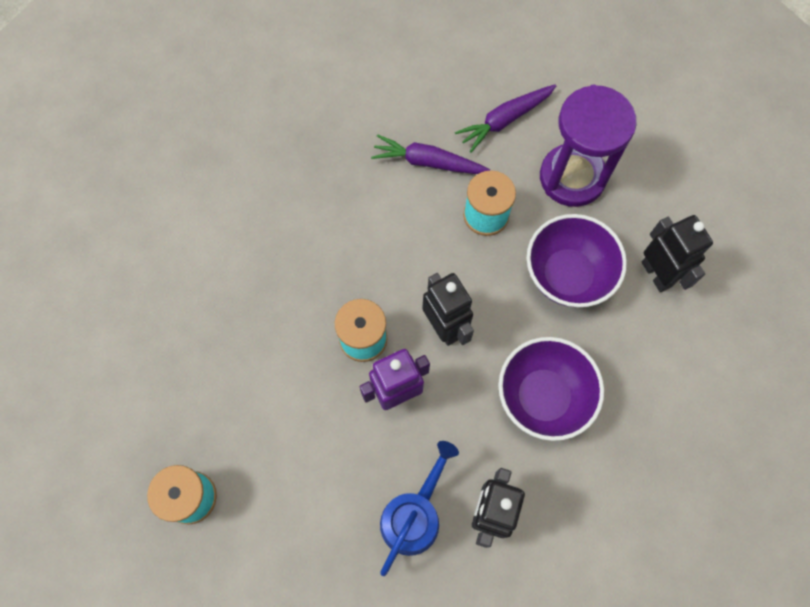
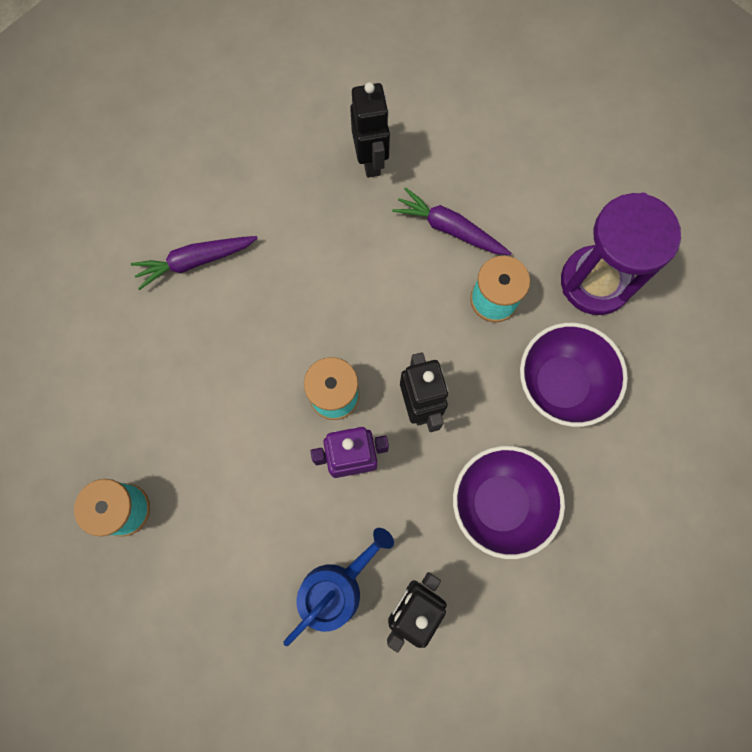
camera: 15 degrees right, 5 degrees up
(505, 120) = (542, 204): purple carrot -> purple carrot (195, 261)
(656, 274) = (655, 407): black robot -> black robot (371, 161)

